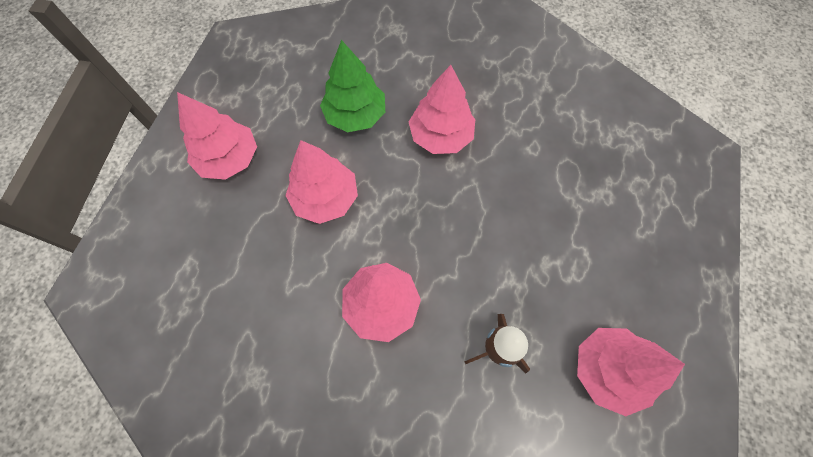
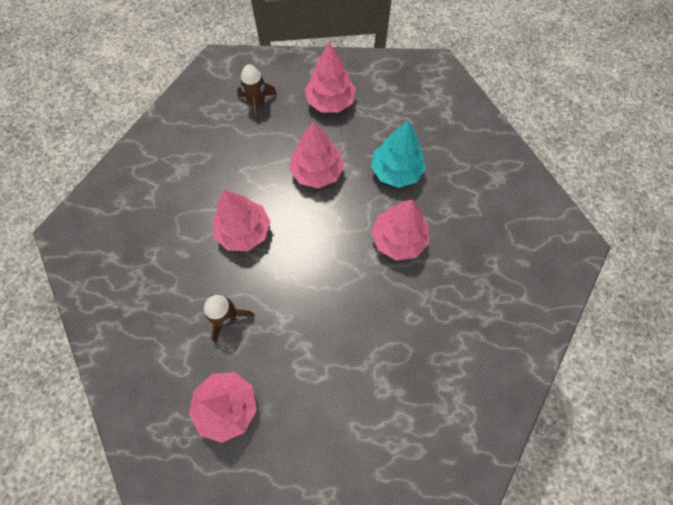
camera: 75 degrees right, 0 degrees up
(190, 248) = (257, 103): none -> brown rocket
(355, 115) = (396, 171): green tree -> turquoise tree

